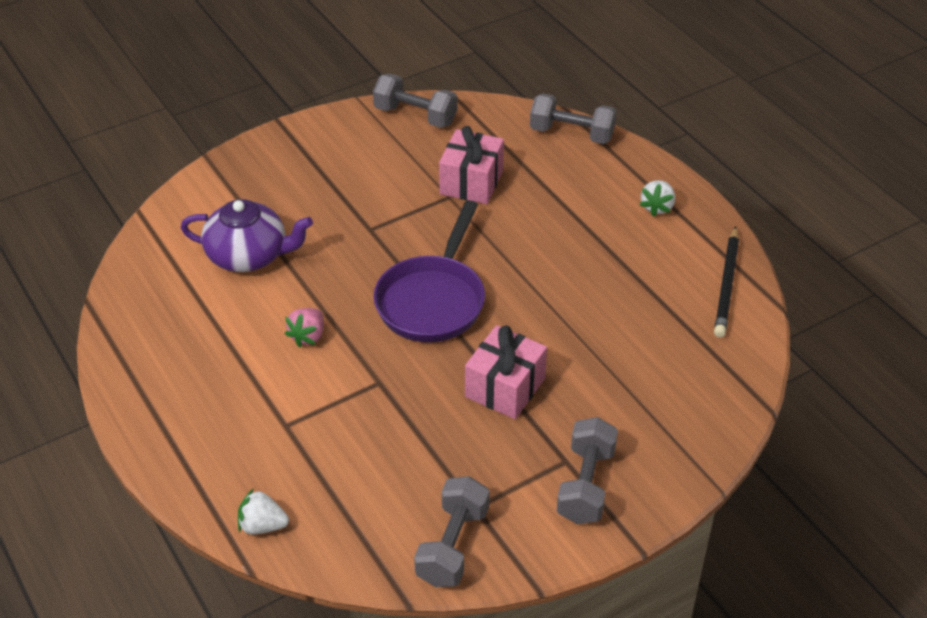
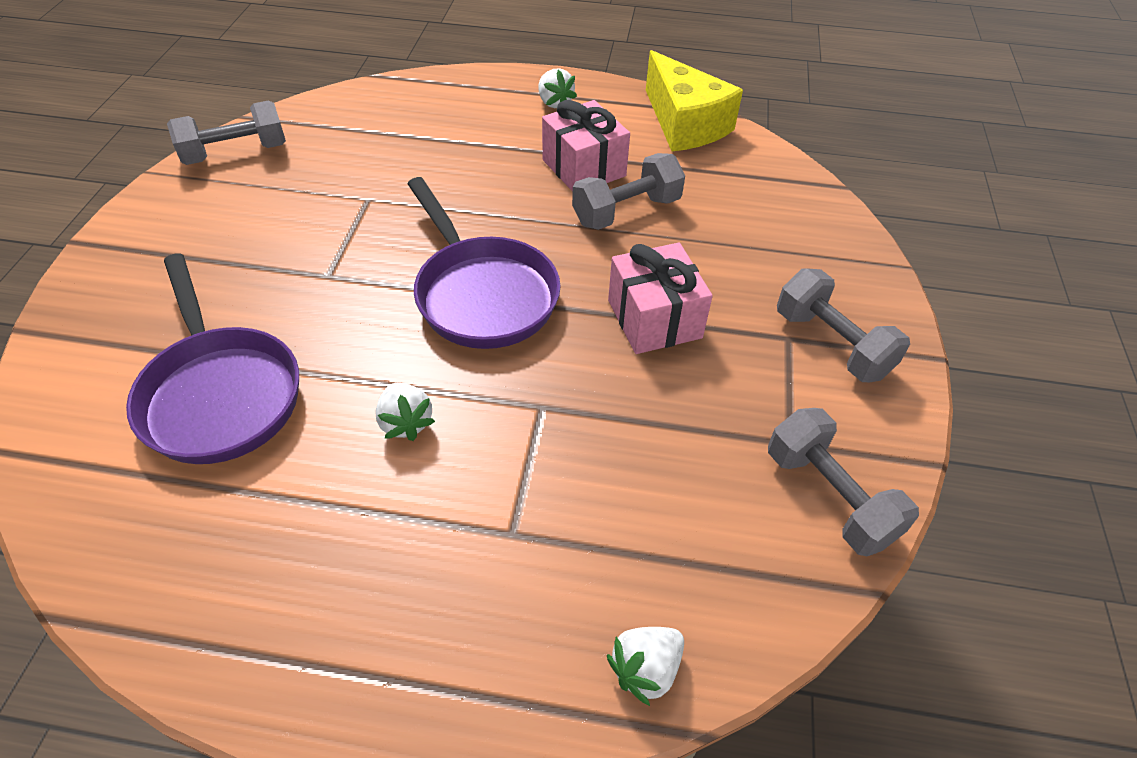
camera: 50 degrees left, 5 degrees up
(248, 255) = (220, 394): purple teapot -> purple pan
(308, 336) = (406, 422): pink strawberry -> white strawberry
(471, 182) = (372, 175): pink gift -> pink gift (584, 168)
(571, 134) = (407, 90): grey dumbbell -> grey dumbbell (626, 211)
(726, 285) = (684, 124): black pencil -> yellow cheese

